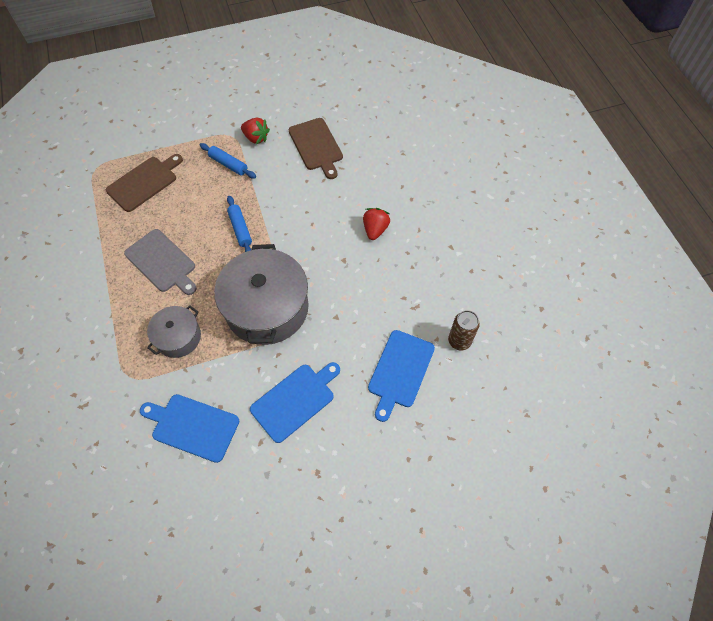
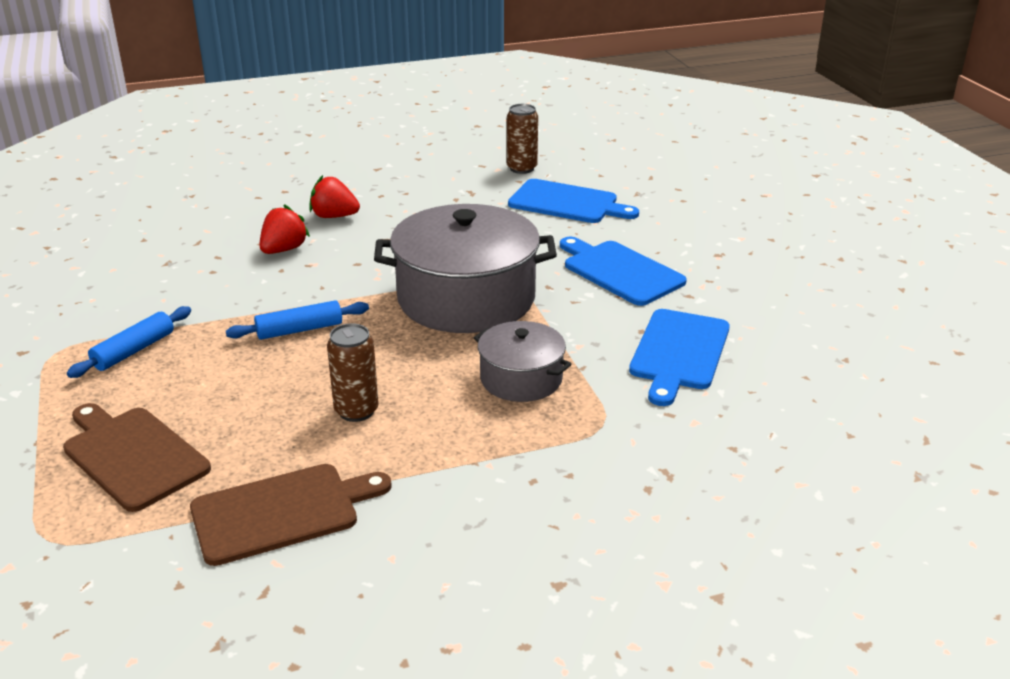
camera: 90 degrees left, 30 degrees down
(162, 262) = (356, 411): grey cutting board -> brown can
(256, 138) = (79, 323): red strawberry -> red strawberry (284, 250)
(316, 146) = (136, 263): brown cutting board -> brown cutting board (282, 512)

